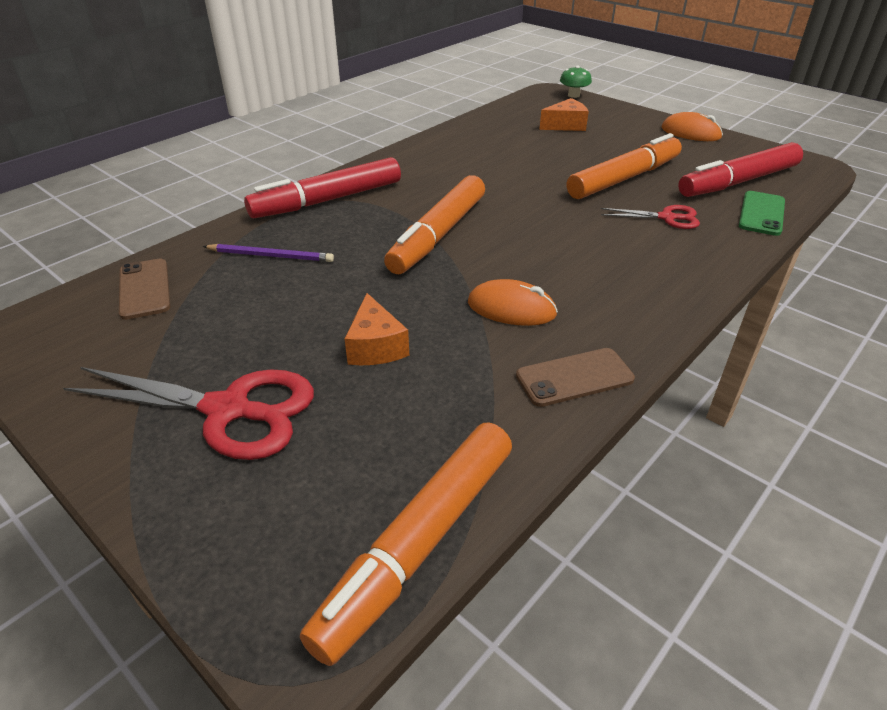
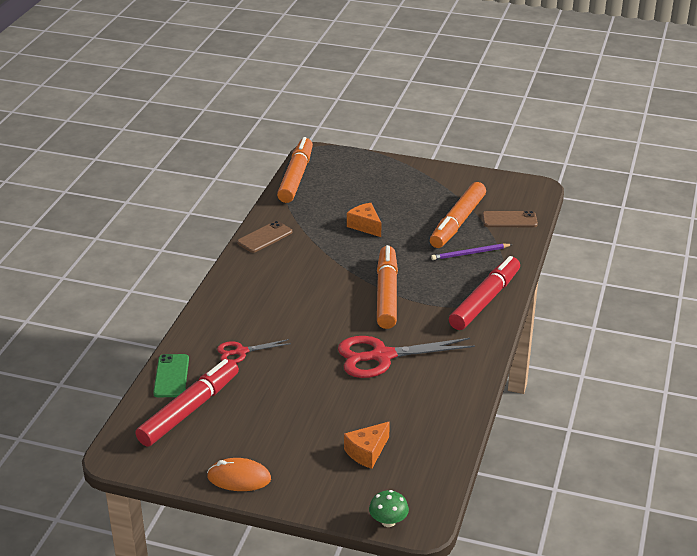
camera: 155 degrees right, 5 degrees down
(144, 289) = (509, 220): brown phone -> brown phone turned 45 degrees counterclockwise
(228, 410) = (402, 190): red scissors -> red scissors (382, 356)
(511, 308) = (312, 260): orange mouse -> none
(624, 178) = (284, 386): orange marker -> orange marker (457, 222)

